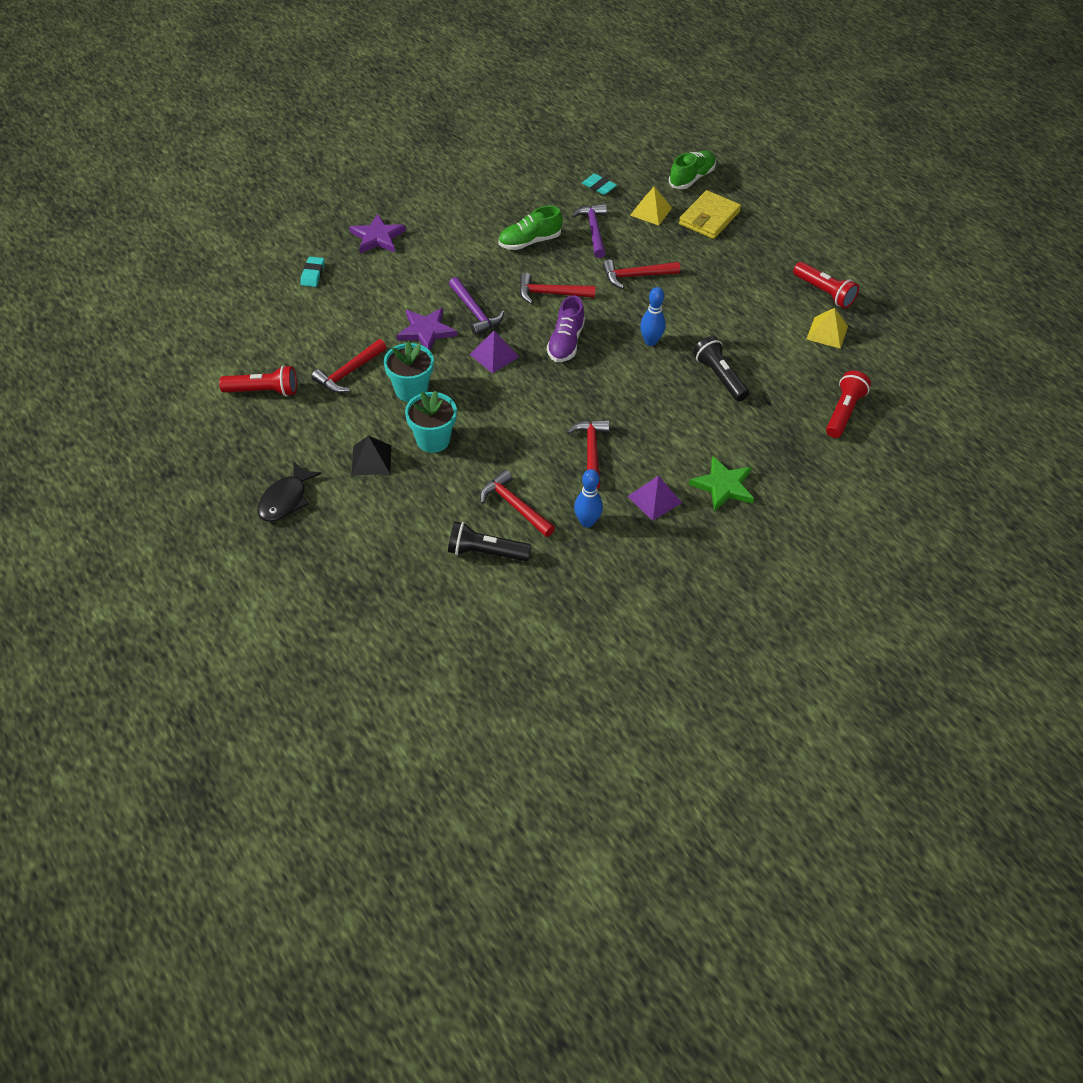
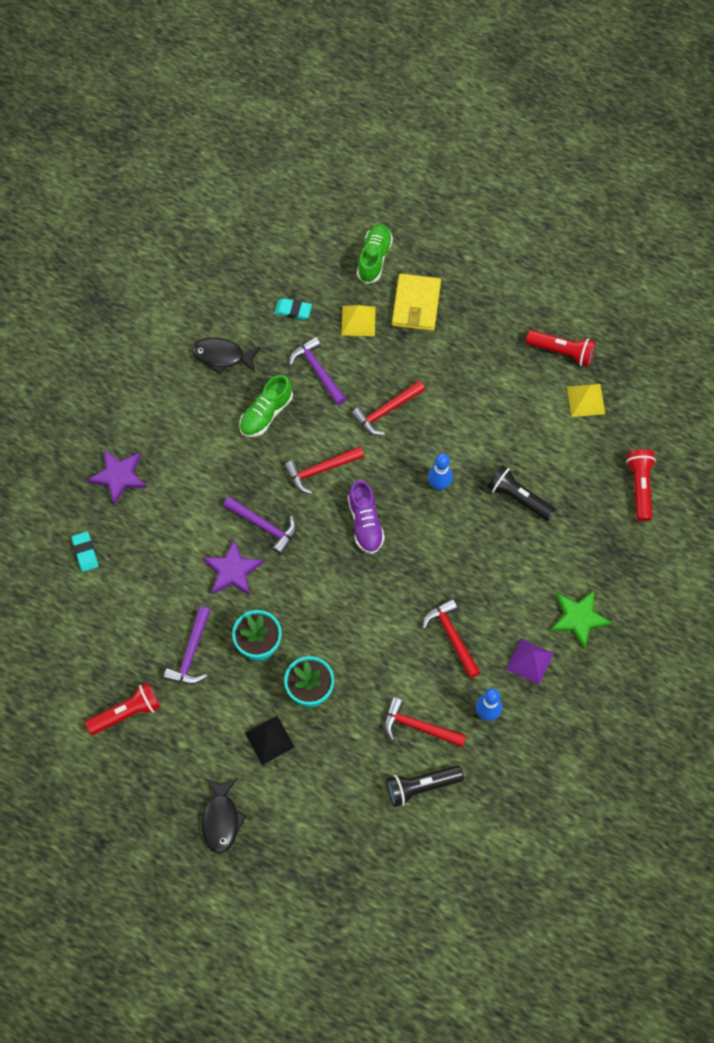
camera: 25 degrees left, 15 degrees up
(348, 373) = (191, 653): red hammer -> purple hammer
(494, 355) = (310, 569): purple pyramid -> none
(519, 194) = (222, 356): none -> black fish

